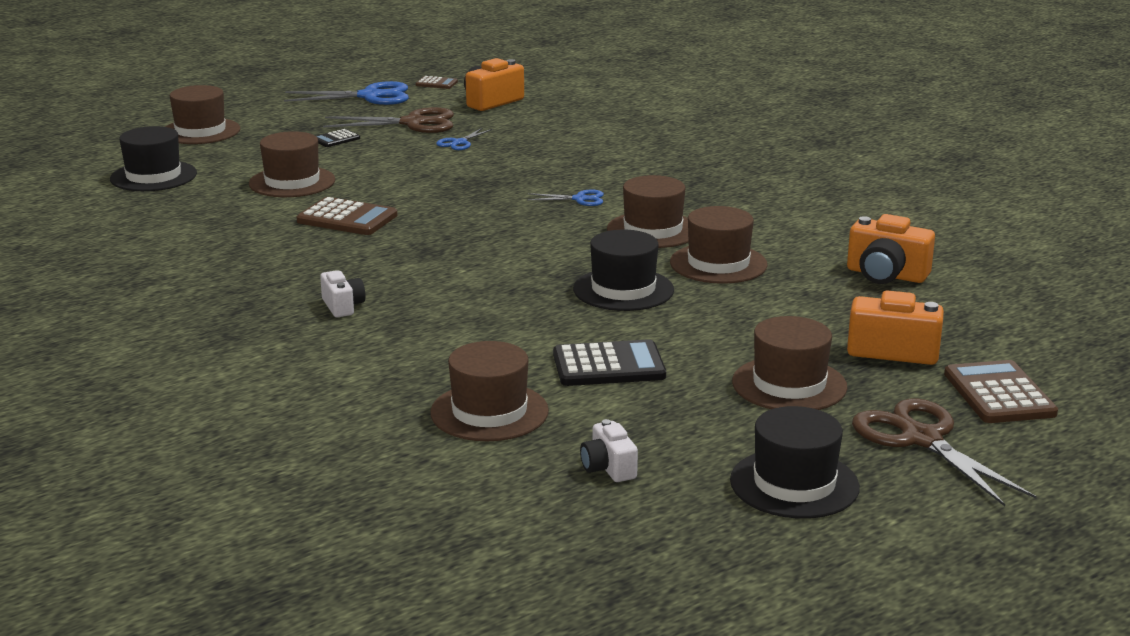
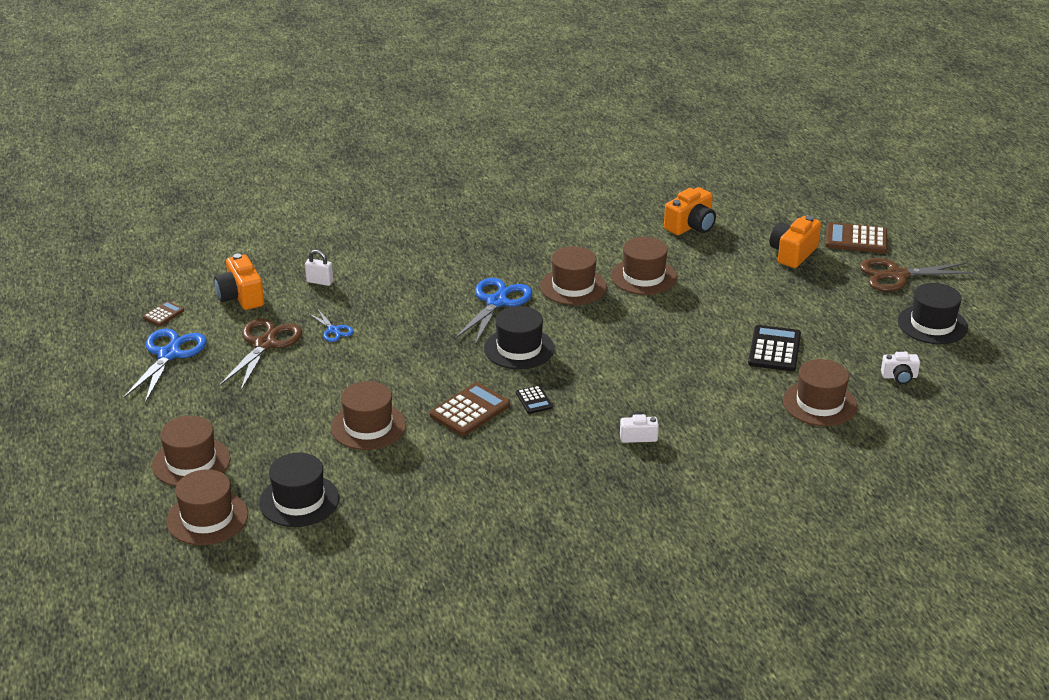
camera: 70 degrees left, 10 degrees up
(336, 139) = (275, 389): black calculator -> black calculator (534, 400)
(547, 123) = (320, 282): none -> white padlock
(579, 199) = (496, 302): blue scissors -> blue scissors, size x1.94
(623, 289) = (666, 320): black hat -> black hat (519, 348)
(789, 385) = (822, 296): brown hat -> brown hat (207, 518)

